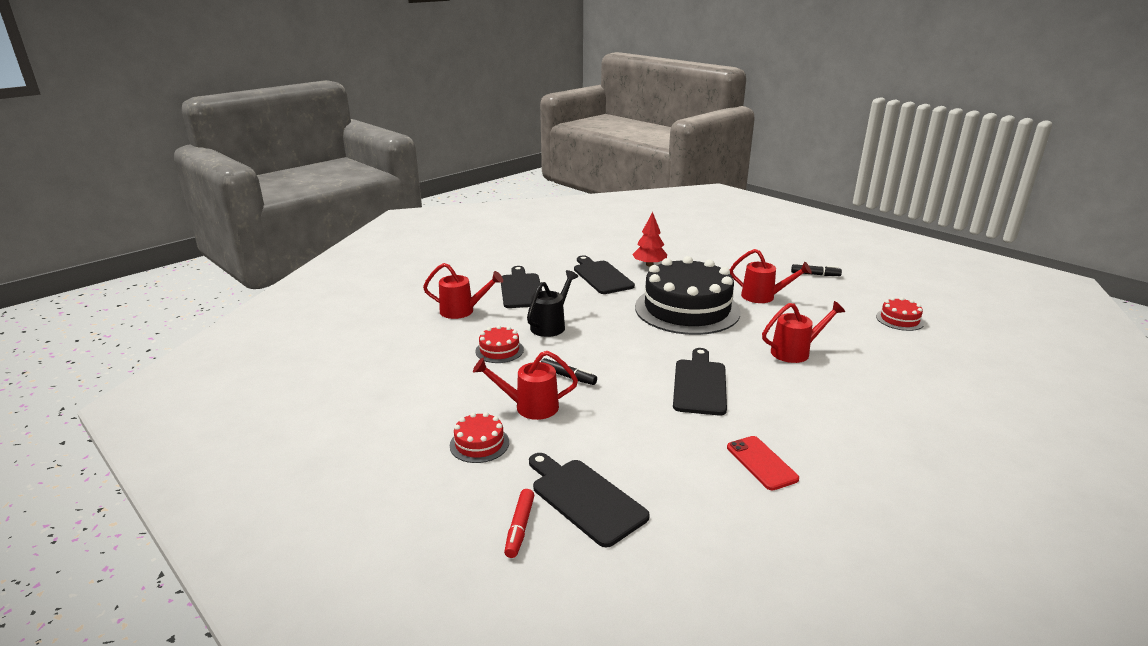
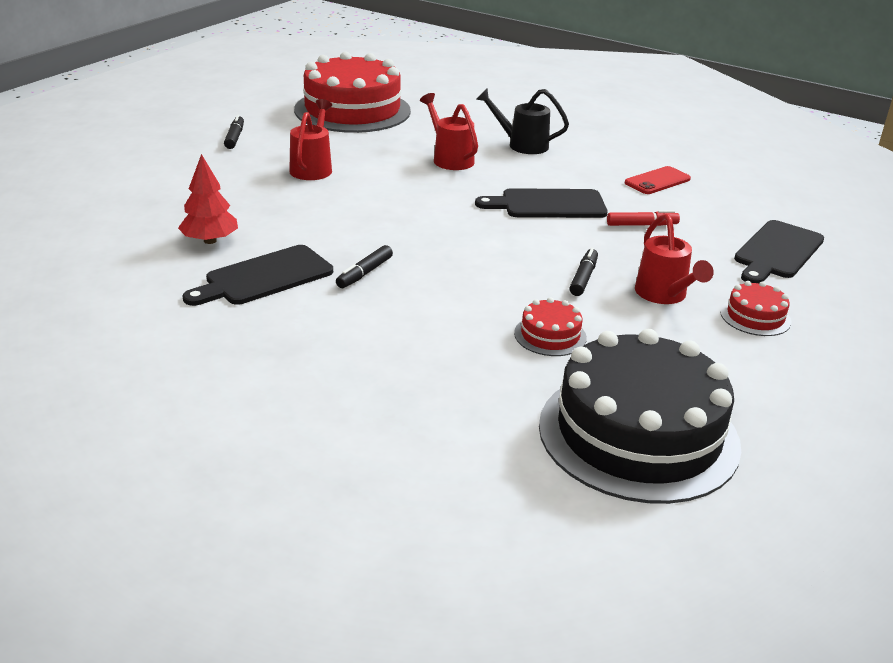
camera: 105 degrees left, 5 degrees up
(462, 311) = (441, 393): red watering can -> none
(519, 528) = (843, 278): red marker -> red marker (642, 225)
(521, 289) = (335, 346): black cutting board -> none
(551, 325) = (456, 304): black watering can -> black watering can (522, 145)
(598, 302) = (364, 273): none -> black marker
(687, 309) = (365, 212): black cake -> black cake (638, 434)
(899, 320) = (352, 110): red cake -> red cake, size x2.41

